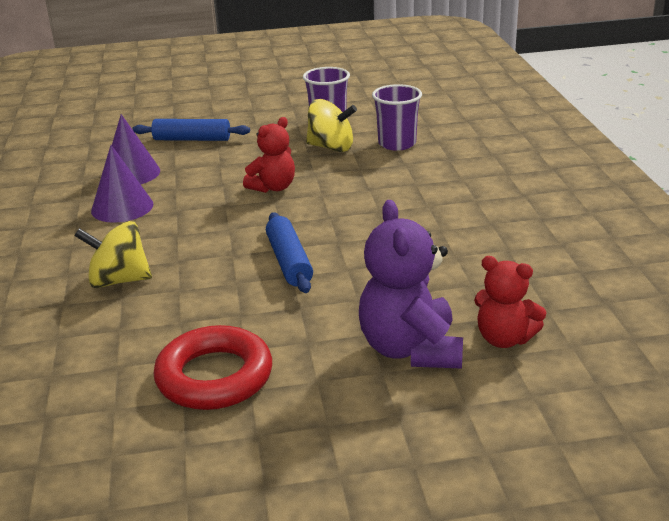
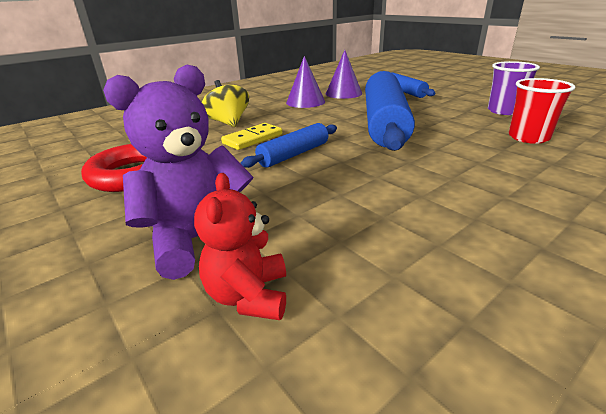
camera: 60 degrees right, 0 degrees up
(208, 275) = (253, 139): none -> yellow domino
(273, 187) = (384, 123): red teddy bear -> blue rolling pin
(331, 147) = (471, 121): yellow spinning top -> none
(397, 144) = (528, 137): purple cup -> red cup

